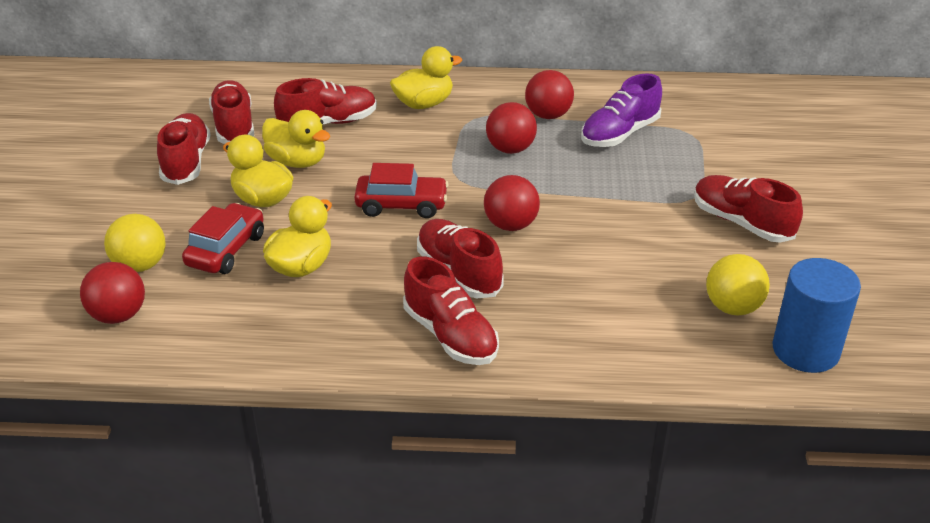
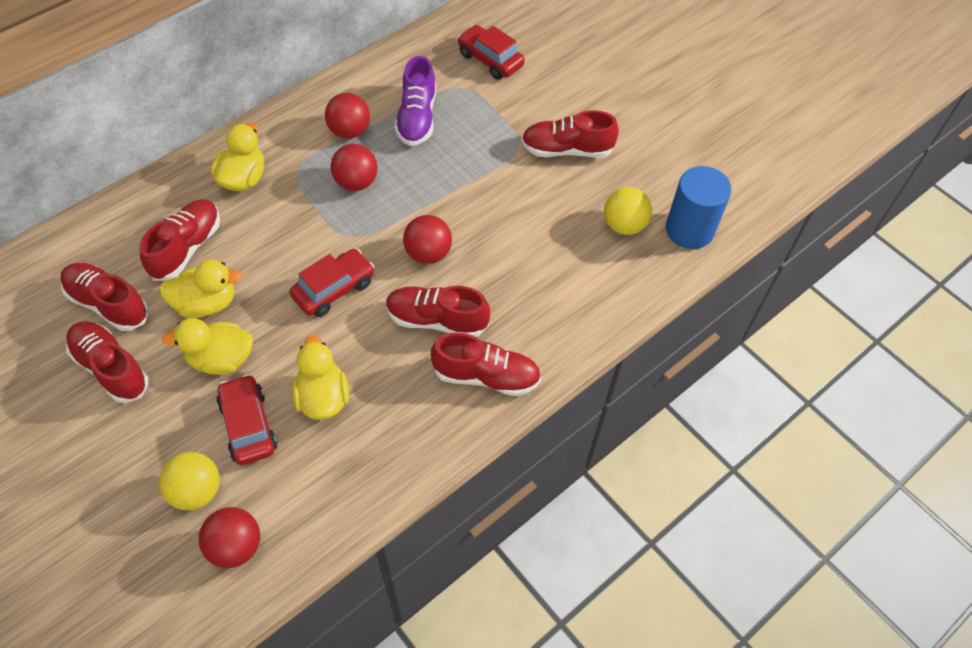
camera: 45 degrees left, 20 degrees up
(743, 127) = (490, 60): none -> red car

